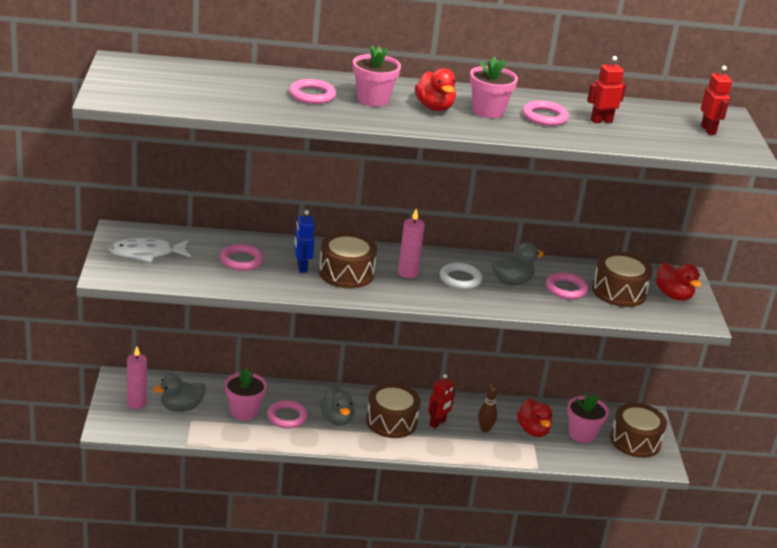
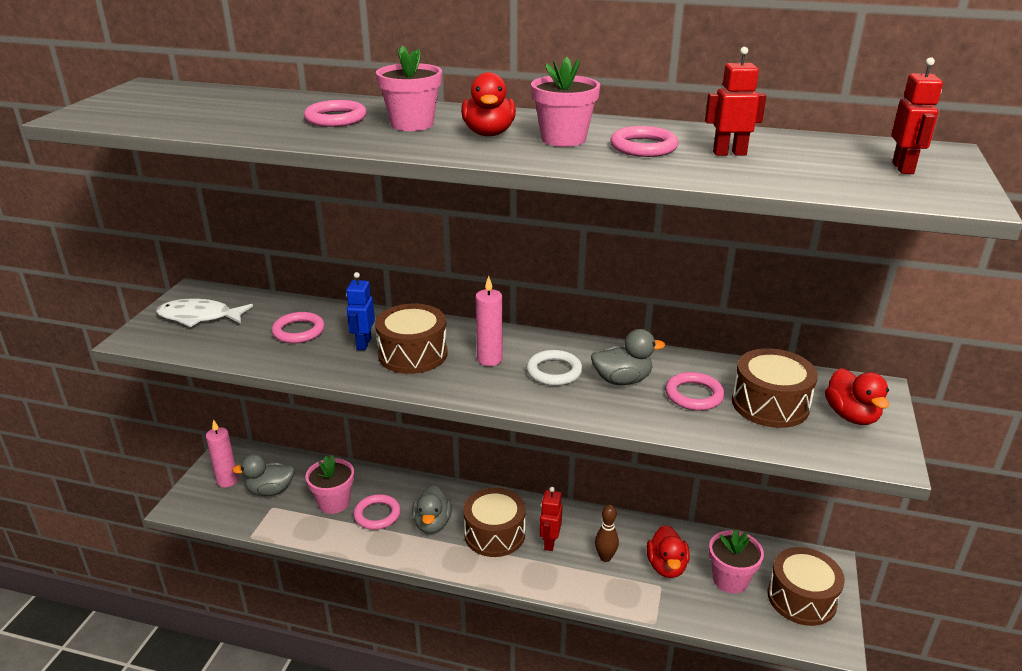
camera: 20 degrees right, 0 degrees up
(438, 423) = (549, 542): red robot -> red robot turned 135 degrees clockwise

